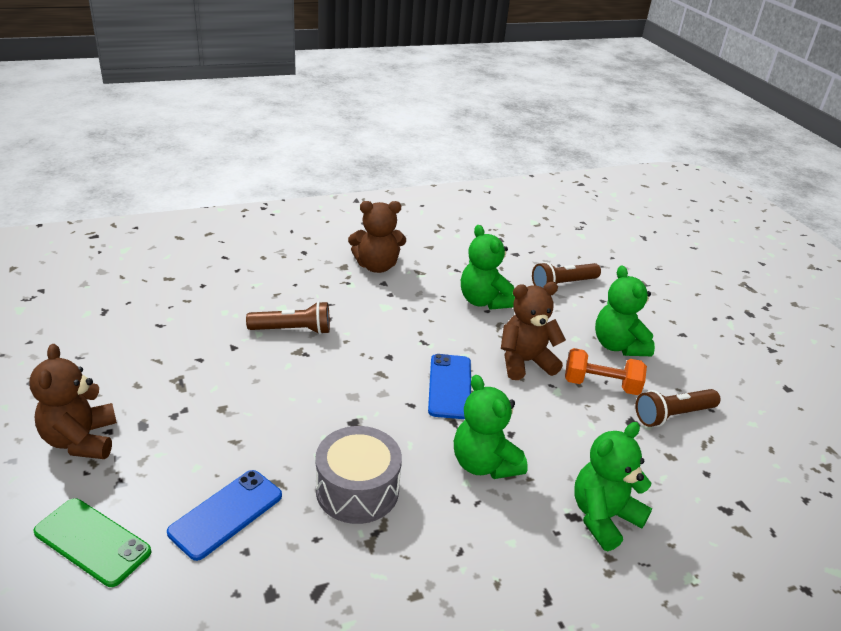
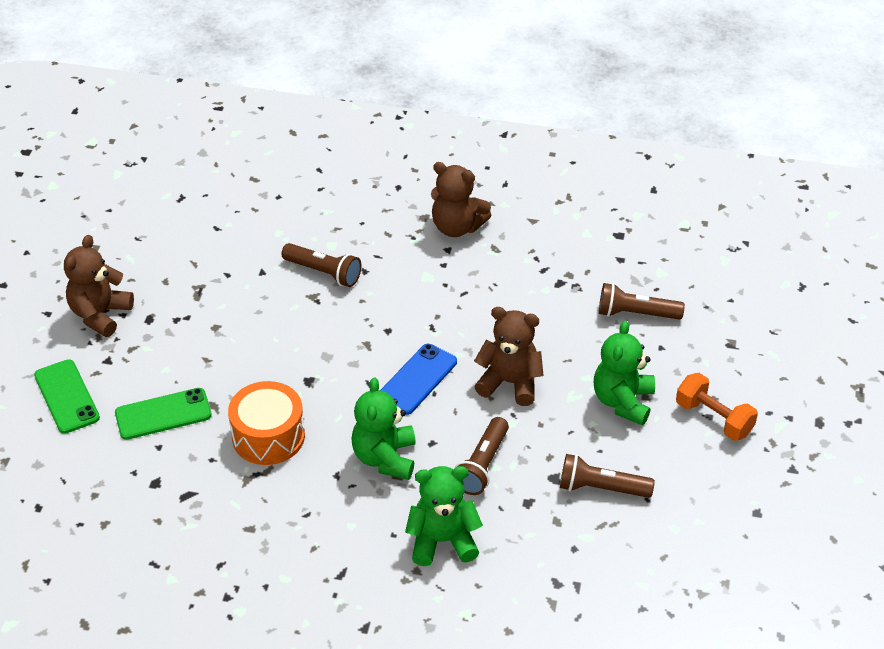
camera: 35 degrees right, 10 degrees up
(226, 514) = (163, 414): blue phone -> green phone
(357, 490) = (268, 436): grey drum -> orange drum
(484, 301) = (531, 304): green teddy bear -> none
(569, 435) = (482, 465): none -> brown flashlight
(601, 385) = (561, 433): orange dumbbell -> orange dumbbell (714, 418)

